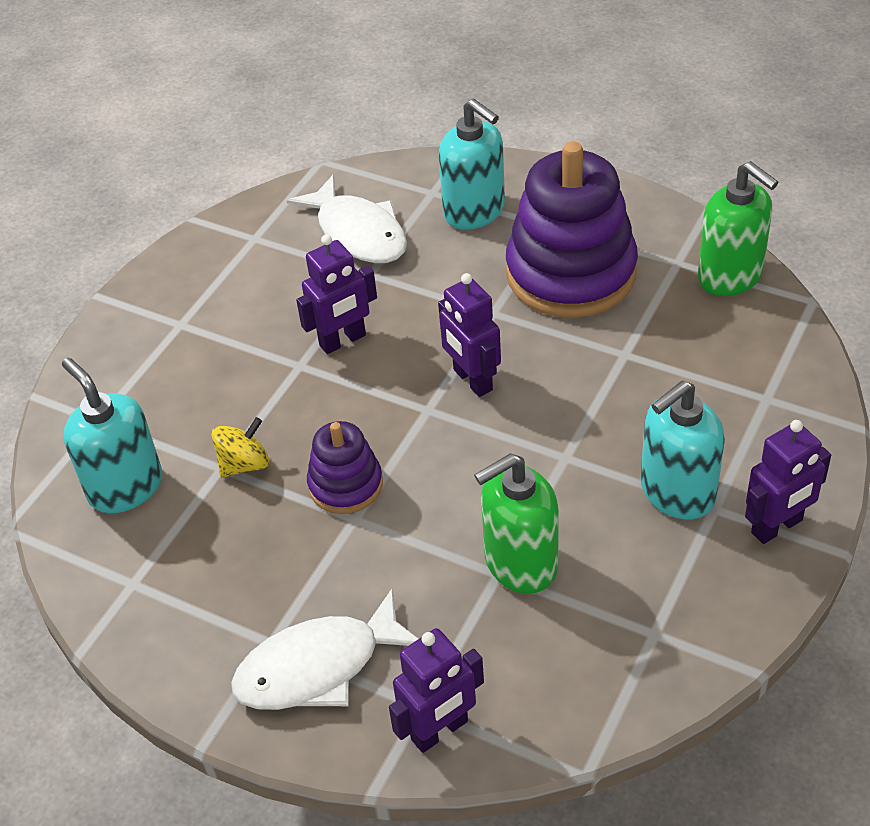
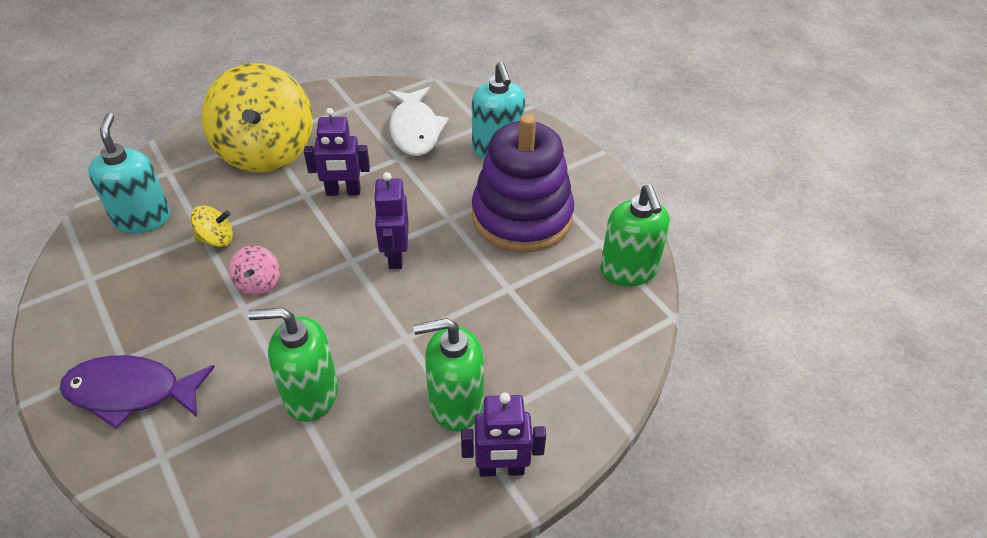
camera: 25 degrees right, 0 degrees up
(200, 339) = (266, 151): none -> yellow spinning top
(318, 667) = (131, 392): white fish -> purple fish
(345, 485) = (258, 283): purple stacking toy -> pink spinning top
(440, 731) = (155, 481): purple robot -> none
(677, 492) = (455, 404): turquoise soap dispenser -> green soap dispenser

